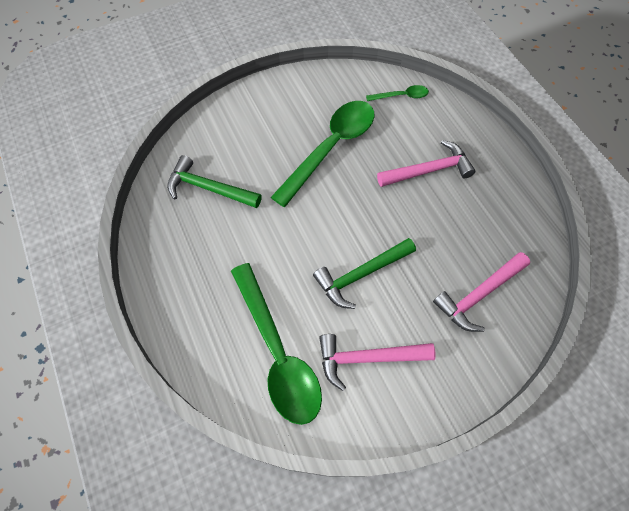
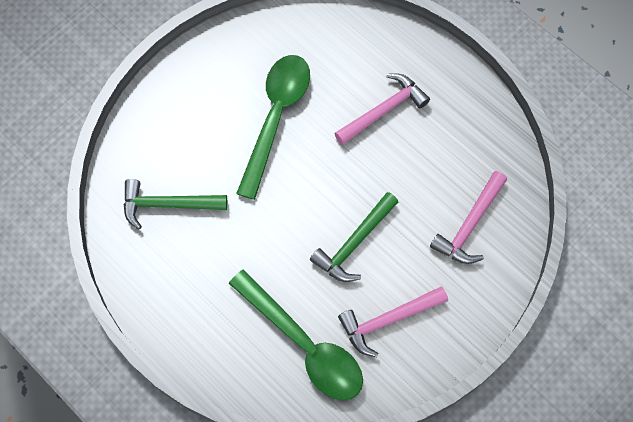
camera: 20 degrees left, 5 degrees up
(401, 96) = (328, 32): green spoon -> none

